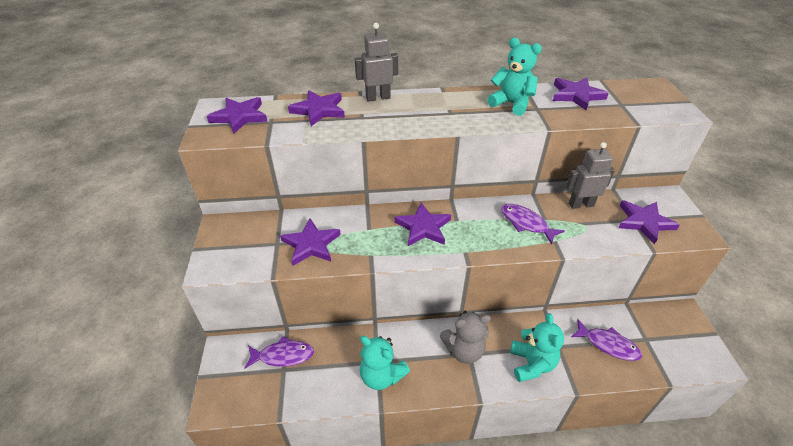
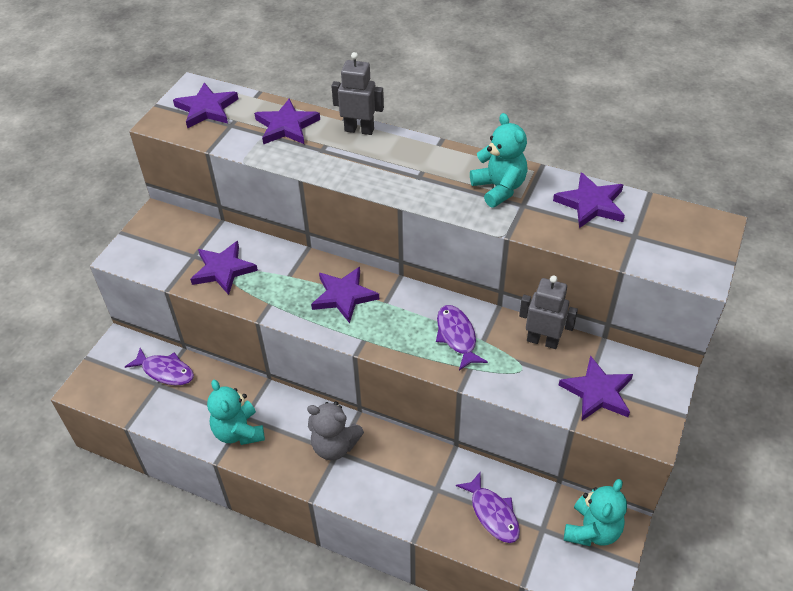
camera: 30 degrees right, 5 degrees up
(531, 364) = (392, 492): turquoise teddy bear -> turquoise teddy bear (592, 530)

